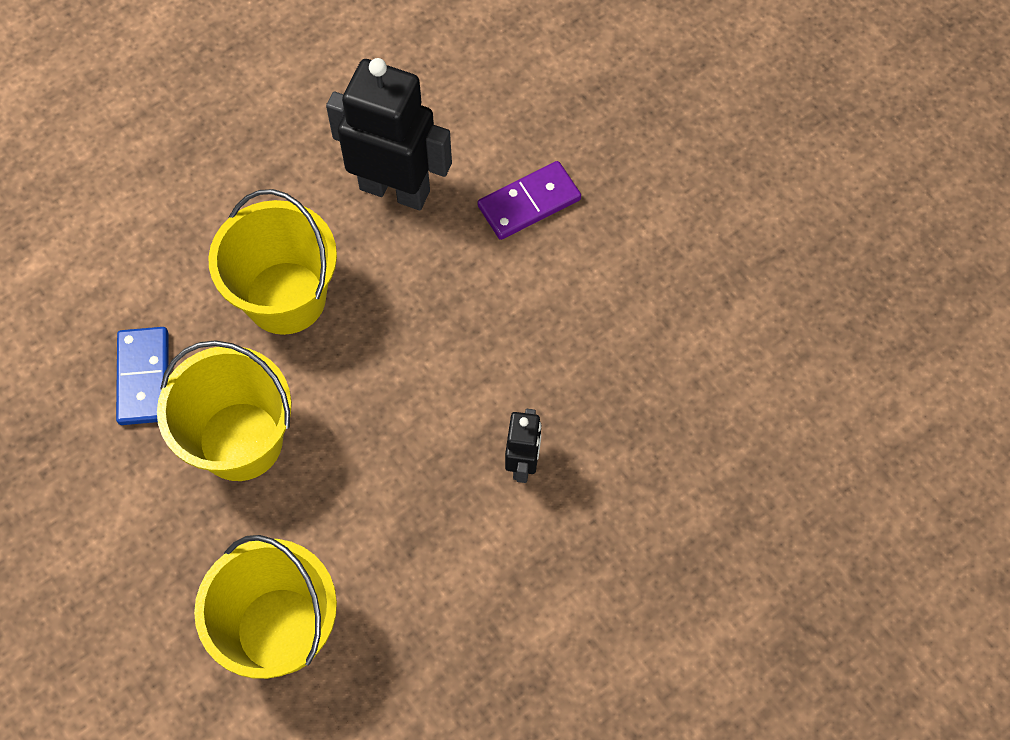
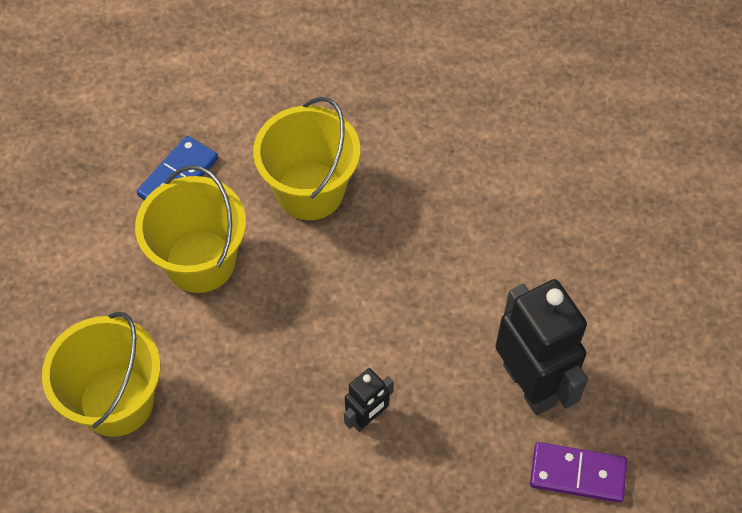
camera: 40 degrees right, 5 degrees down
(395, 189) = (445, 171): black robot -> black robot (530, 384)
(529, 203) = (530, 245): purple domino -> purple domino (577, 473)

